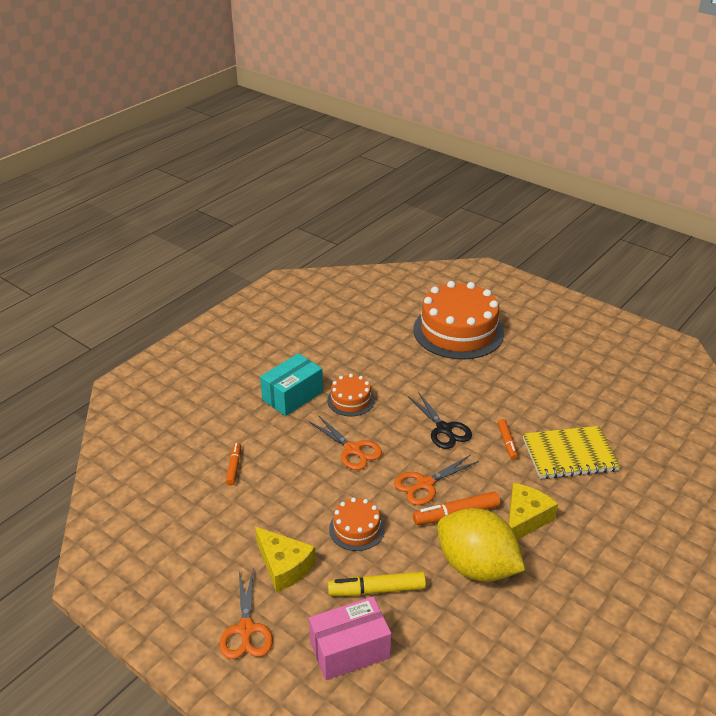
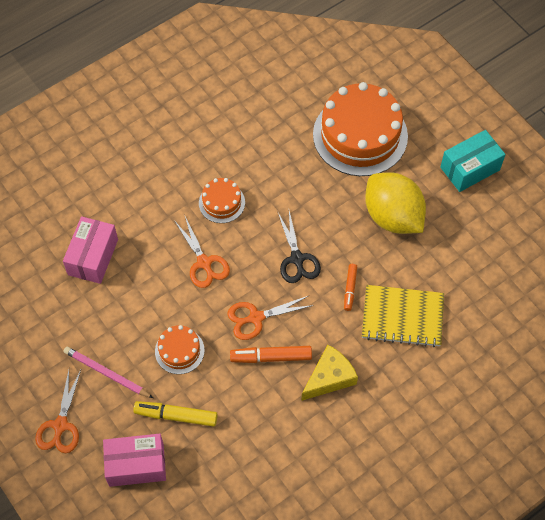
camera: 15 degrees right, 25 degrees up
(234, 467) = (93, 257): orange marker -> pink box
(284, 566) = (107, 373): yellow cheese -> pink pencil
(292, 396) = (169, 184): turquoise box -> turquoise box (470, 168)
(476, 566) = (267, 415): yellow lemon -> yellow lemon (393, 216)

